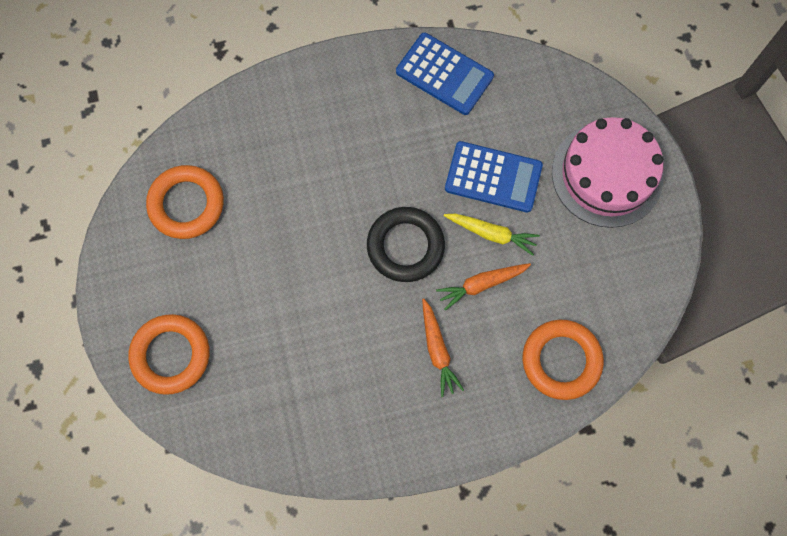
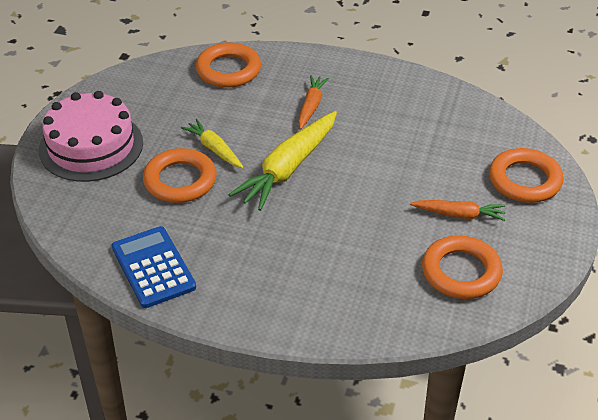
camera: 150 degrees left, 30 degrees down
(405, 246) = (288, 168): black ring -> yellow carrot
(481, 284) = (248, 126): orange carrot -> orange carrot (459, 215)
(493, 177) = (180, 180): blue calculator -> orange ring

